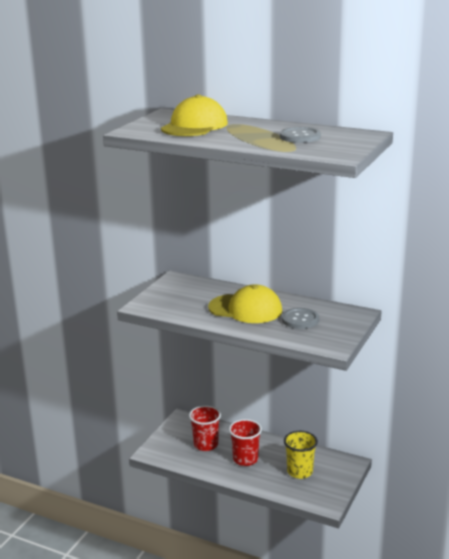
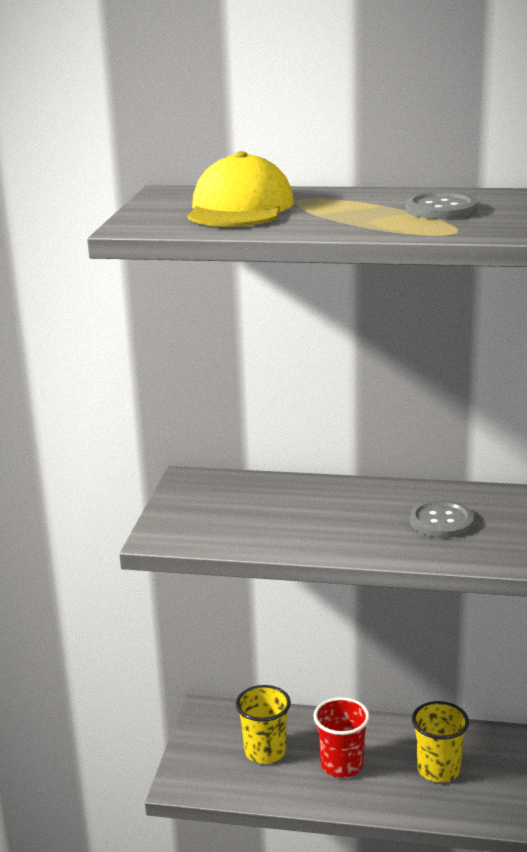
camera: 15 degrees left, 0 degrees up
(206, 444) = (265, 751): red cup -> yellow cup
(245, 309) = (340, 516): yellow cap -> none

